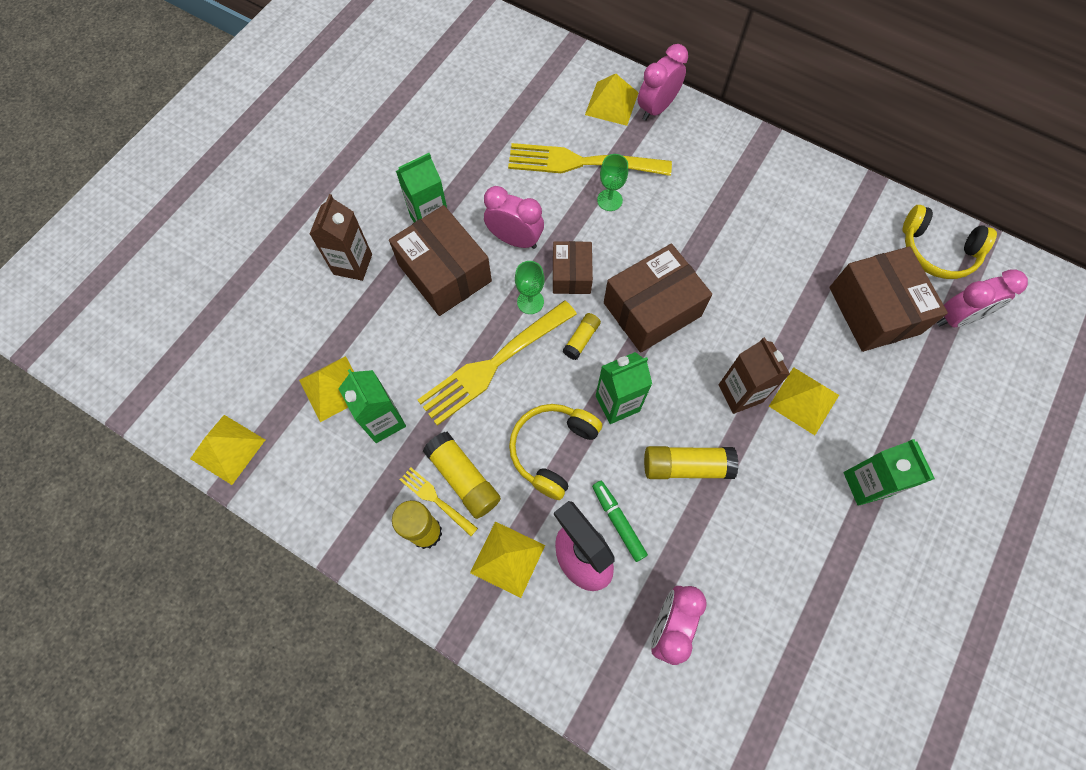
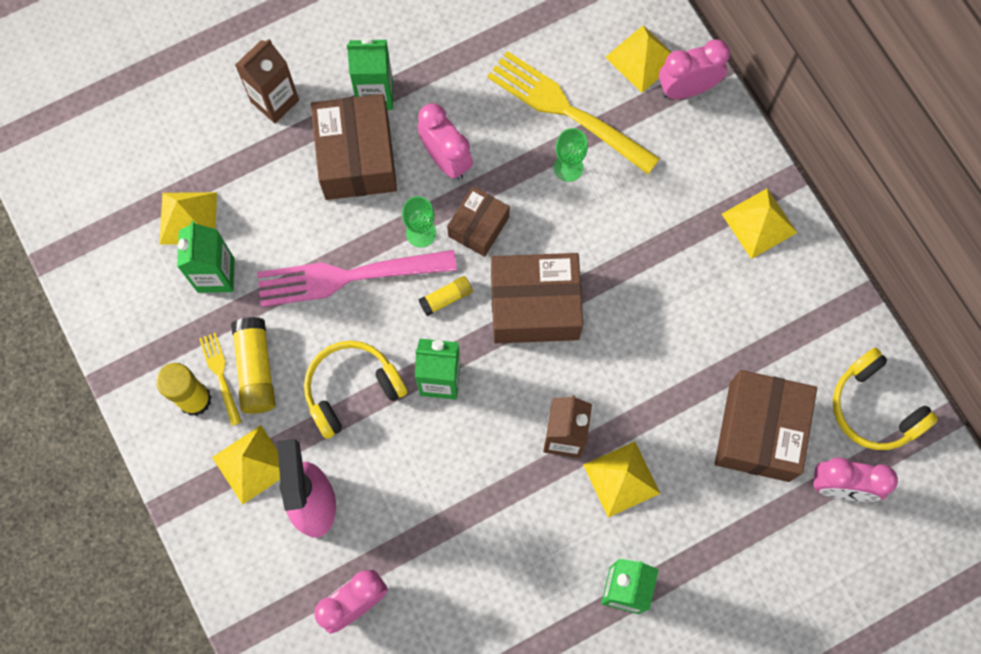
camera: 30 degrees right, 5 degrees up
(227, 449) = (66, 224): yellow pyramid -> yellow pyramid (759, 223)
(494, 363) = (349, 276): yellow fork -> pink fork
(618, 521) = (369, 489): green marker -> none
(686, 466) = (465, 475): yellow glue stick -> none

